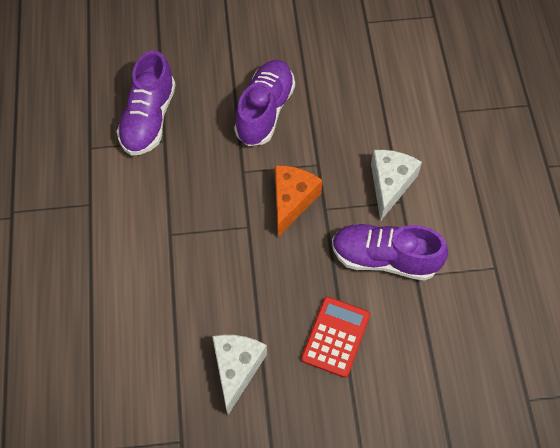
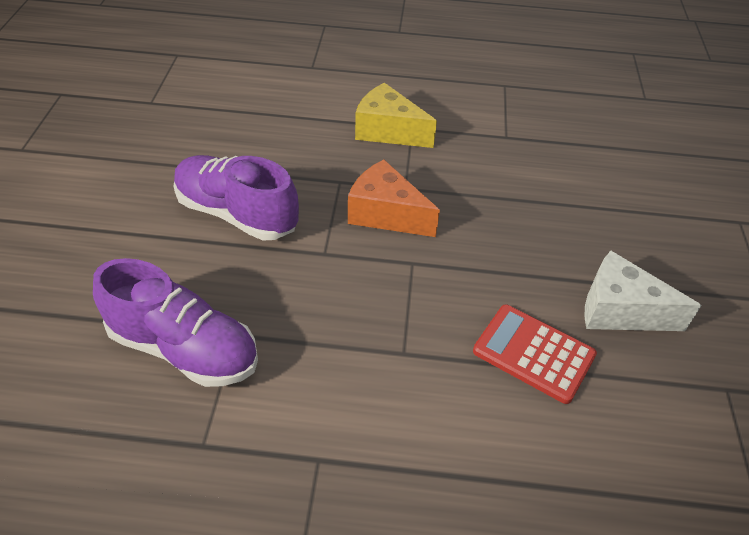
camera: 80 degrees left, 15 degrees down
(336, 337) = (577, 211): red calculator -> red calculator (533, 353)
(384, 258) = (481, 154): purple shoe -> none
(390, 185) = (388, 131): white cheese -> yellow cheese

